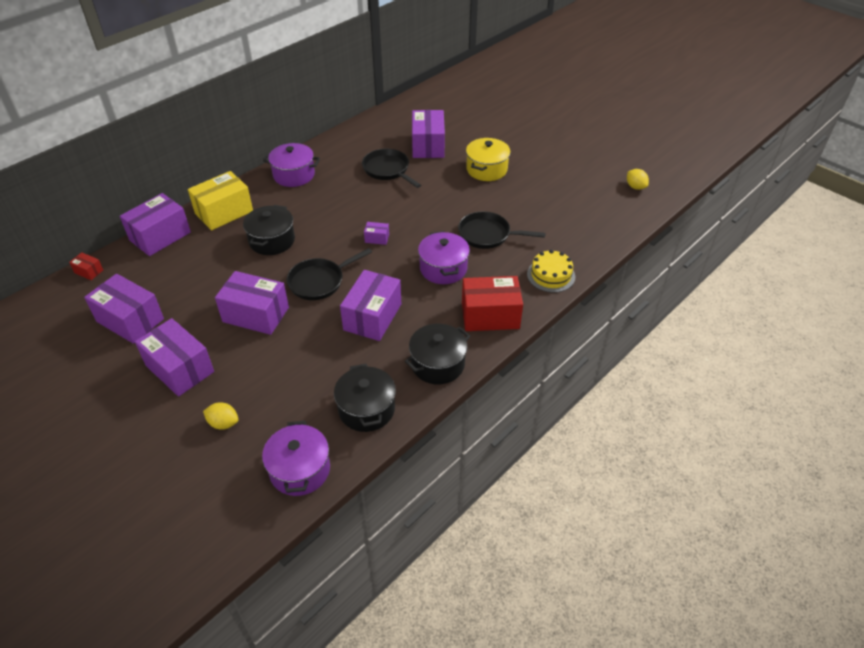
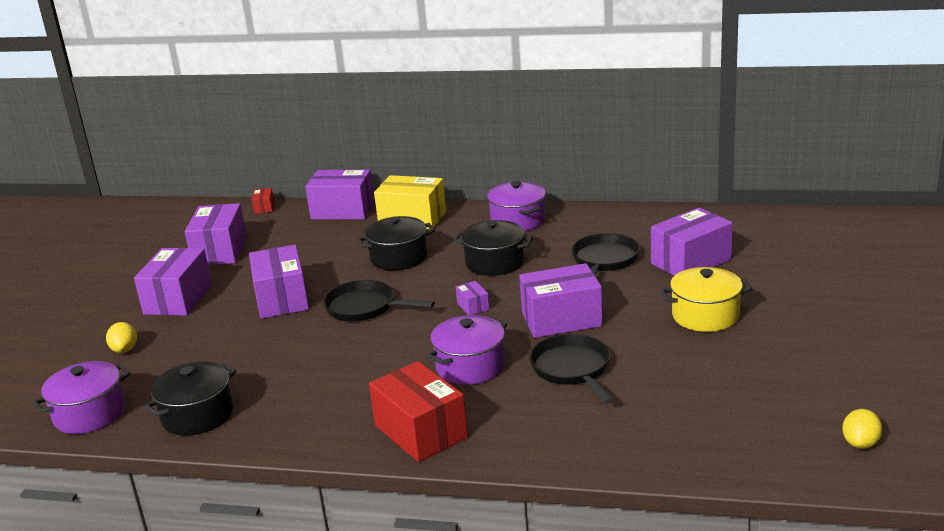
camera: 60 degrees right, 20 degrees down
(372, 317) = (340, 359): purple box -> purple box (561, 320)
(437, 364) = (302, 430): black pot -> black pot (494, 263)
(551, 275) = (550, 446): yellow cake -> none

